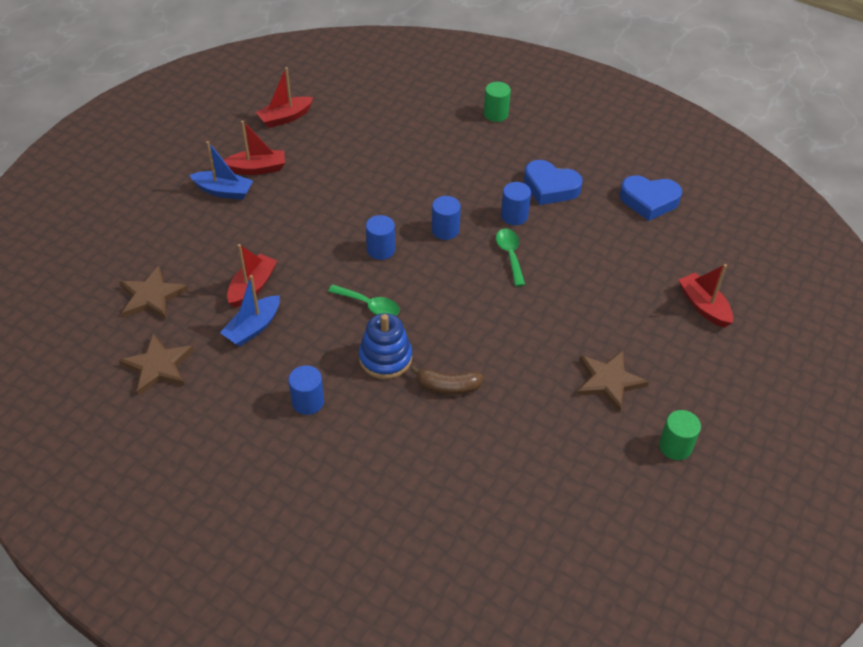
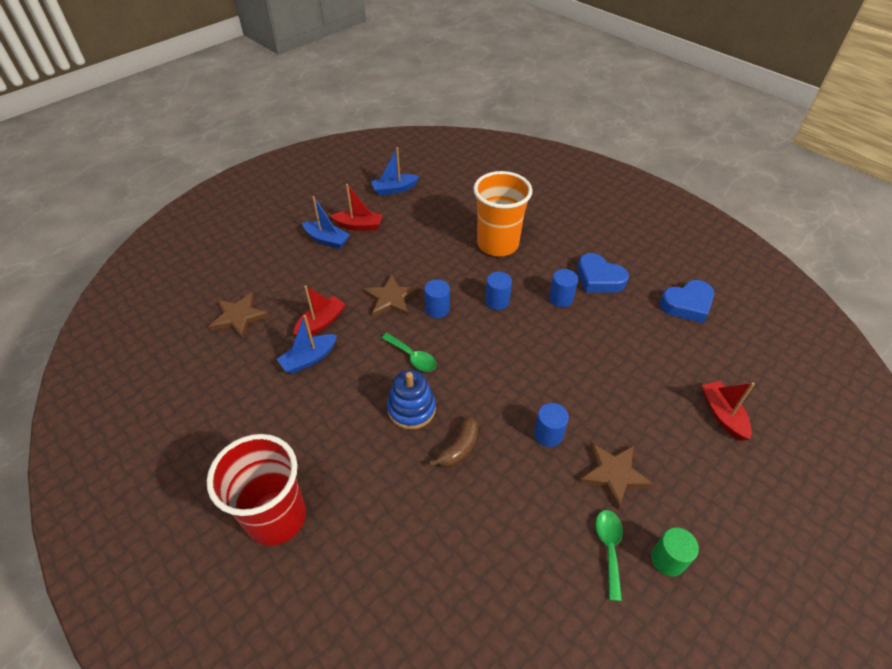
camera: 15 degrees right, 0 degrees up
(158, 366) = (220, 378): brown star -> brown star (391, 298)
(277, 488) = (276, 517): none -> red cup
(285, 118) = (394, 189): red boat -> blue boat
(308, 402) = (331, 437): blue cylinder -> blue cylinder (548, 434)
(428, 166) = (497, 244): none -> orange cup
(447, 387) = (459, 448): brown banana -> brown banana turned 75 degrees counterclockwise
(496, 114) = (566, 210): green cylinder -> none
(510, 255) = (548, 333): green spoon -> green spoon (609, 548)
(649, 201) = (687, 305): blue heart -> blue heart turned 45 degrees counterclockwise

